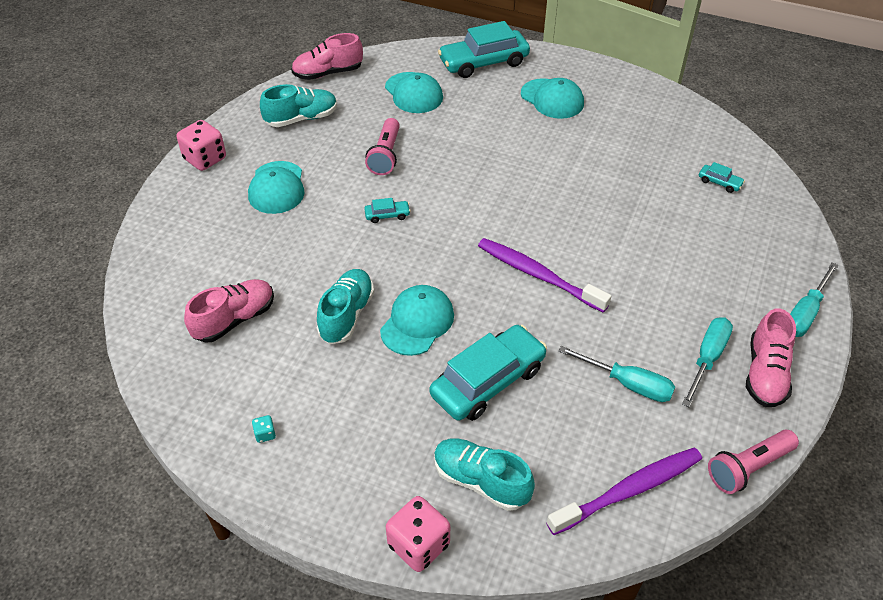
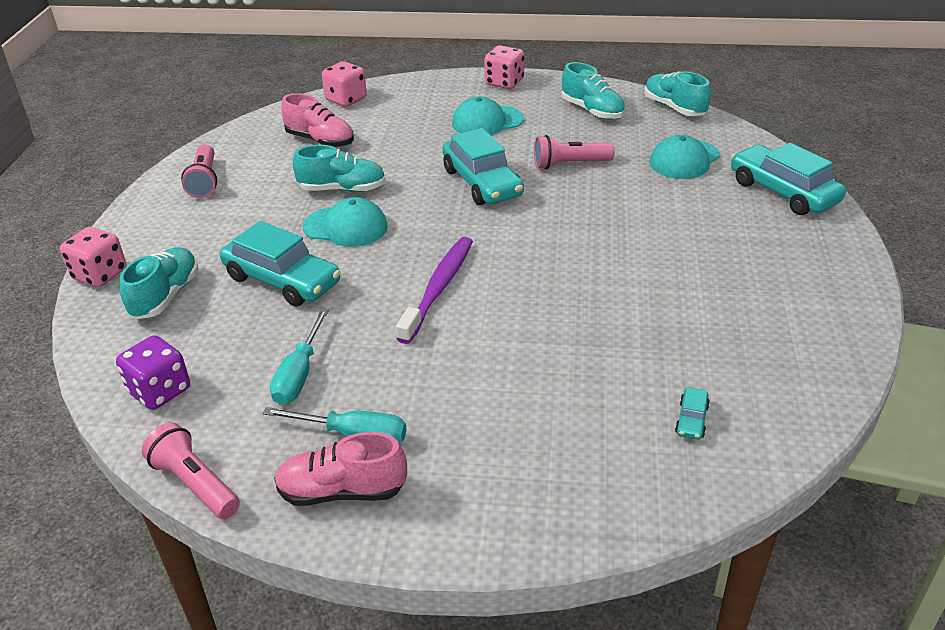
camera: 75 degrees right, 10 degrees down
(152, 285) = (346, 99): none -> pink dice
(265, 434) = (205, 181): turquoise dice -> pink flashlight
(328, 73) = (674, 108): pink shoe -> turquoise shoe
(387, 215) = (482, 183): turquoise car -> turquoise car, size x2.35
(552, 99) = (756, 251): turquoise cap -> none
(628, 490) = (159, 391): purple toothbrush -> purple dice
(805, 313) = (463, 528): turquoise screwdriver -> none

